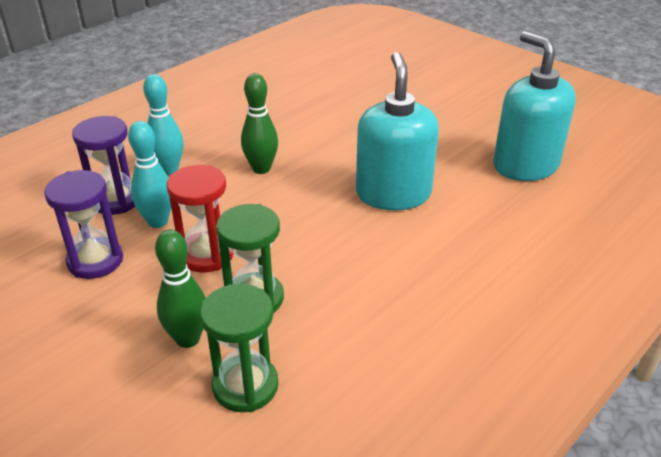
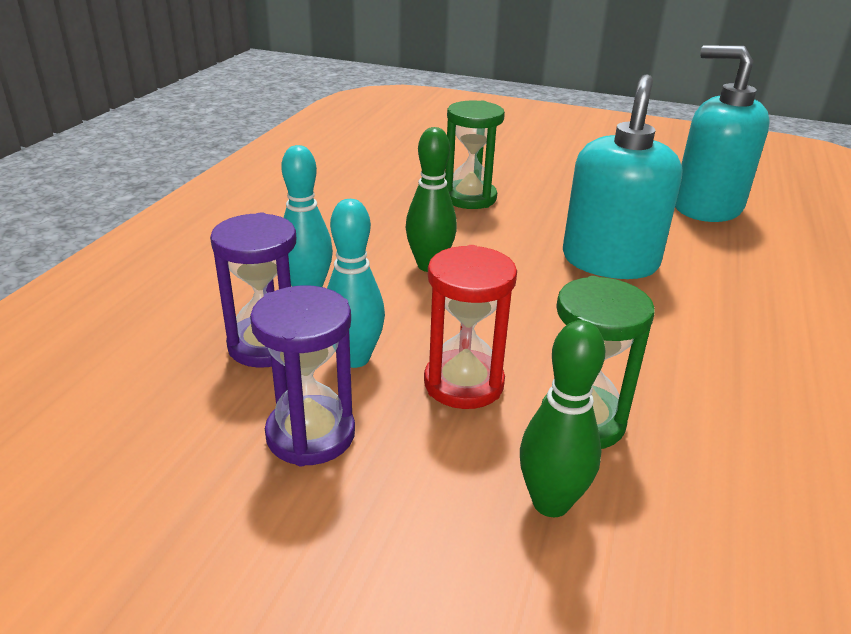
camera: 25 degrees left, 5 degrees down
(245, 386) = (692, 541): green hourglass -> green hourglass (469, 198)
(393, 194) = (609, 261): turquoise soap dispenser -> turquoise soap dispenser turned 45 degrees clockwise

